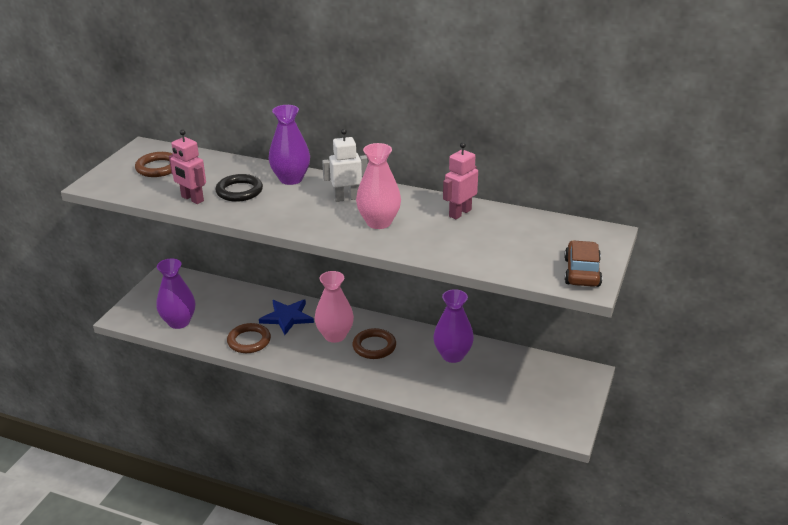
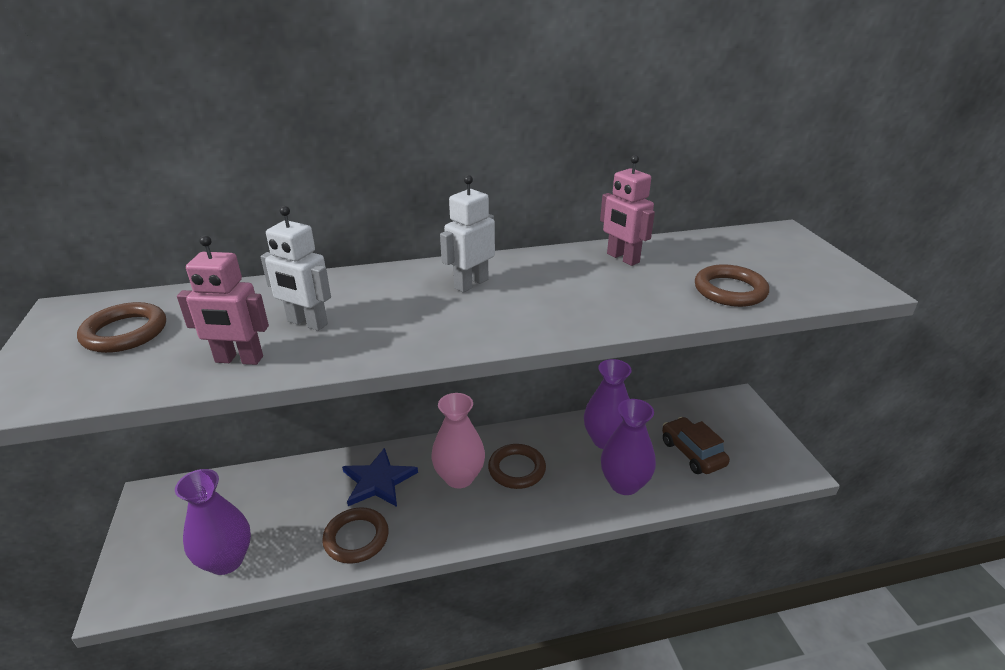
camera: 35 degrees left, 0 degrees up
(239, 191) = (307, 323): black ring -> white robot
(291, 179) = (365, 284): purple vase -> purple vase (624, 484)
(379, 222) = (552, 299): pink vase -> none
(460, 213) = (622, 258): pink robot -> pink robot turned 45 degrees counterclockwise
(493, 255) = (730, 290): none -> brown ring
(582, 272) = (833, 276): brown car -> brown car (692, 453)

